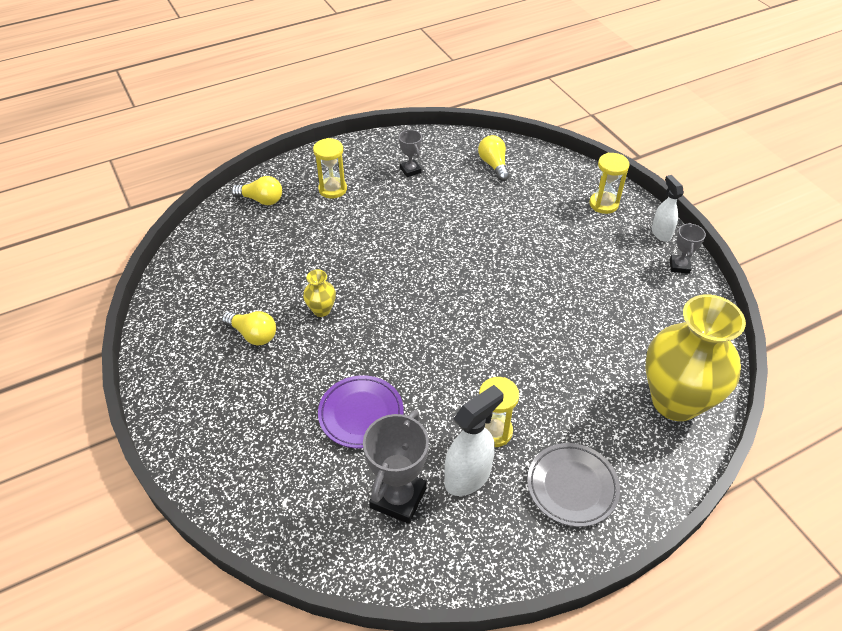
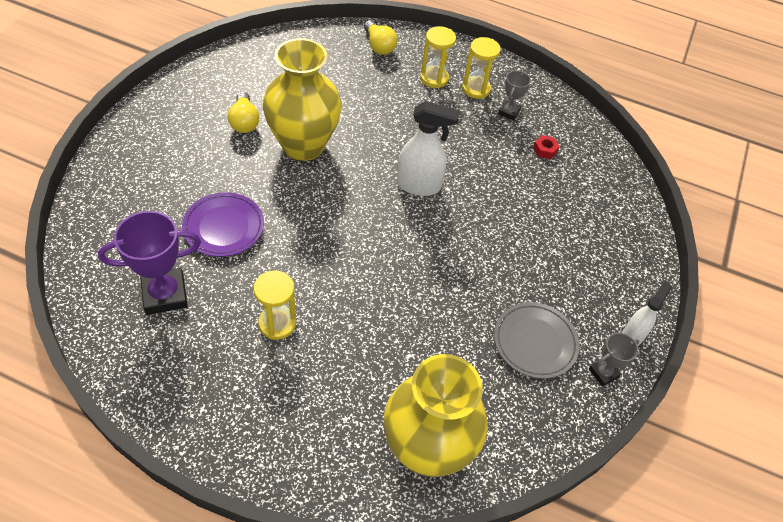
camera: 45 degrees right, 5 degrees up
(321, 310) = (303, 145): yellow vase -> yellow vase, size x2.44
(398, 497) = (165, 294): grey trophy -> purple trophy
(465, 174) = (545, 150): none -> red nut
(468, 477) = (218, 330): white spray bottle -> white spray bottle (419, 186)
(494, 165) = (579, 163): yellow light bulb -> none
(572, 487) = (264, 411): grey plate -> grey plate (534, 342)
(603, 204) = (621, 270): yellow hourglass -> yellow hourglass (476, 89)

